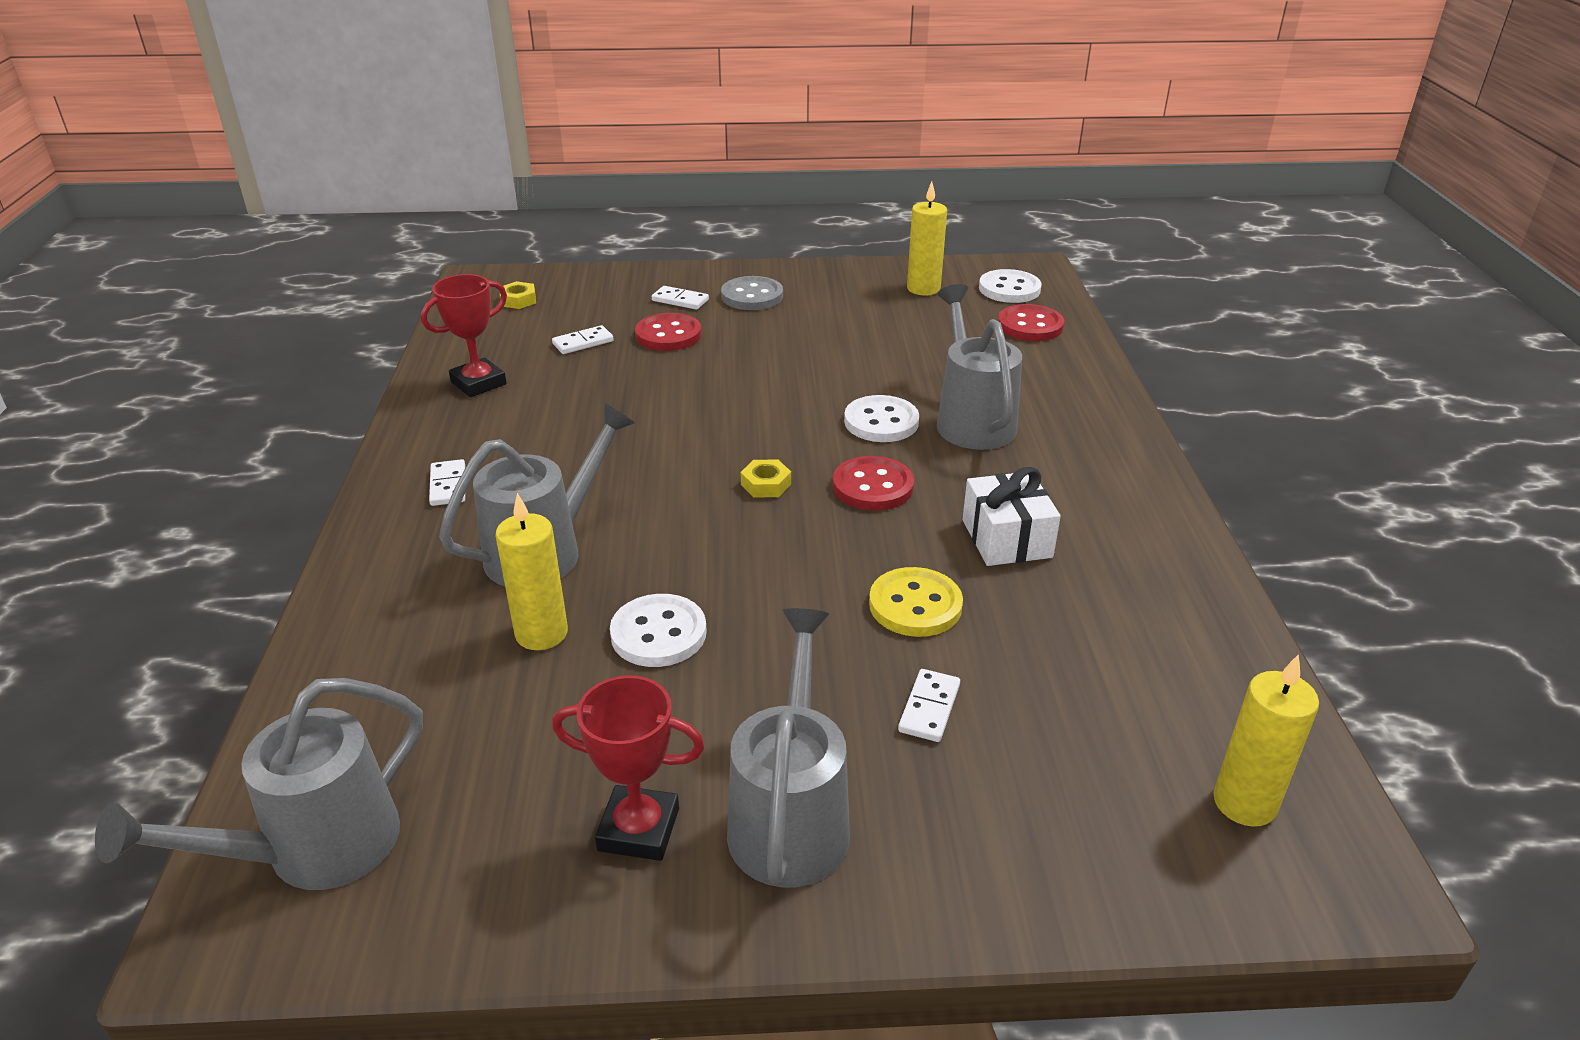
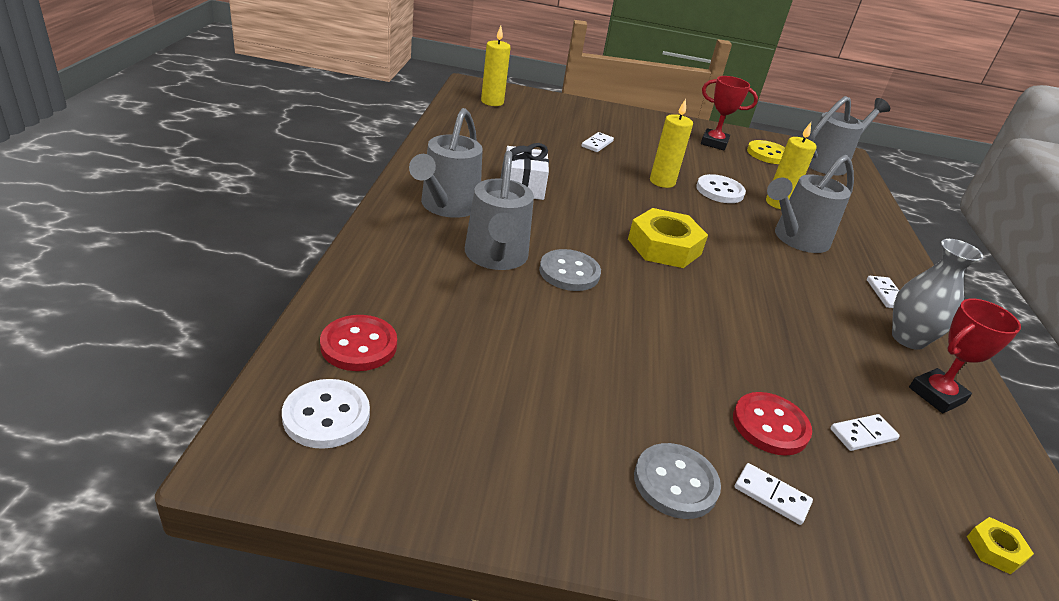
camera: 175 degrees left, 0 degrees up
(464, 432) = (908, 338): none -> grey vase
(766, 484) = (664, 247): yellow nut -> yellow nut, size x2.14
(791, 816) = (659, 134): grey watering can -> grey watering can (446, 207)
(873, 486) = (592, 229): red button -> none
(881, 422) = (569, 272): white button -> grey button
(915, 605) = (589, 173): yellow button -> yellow button (768, 154)
(923, 289) = (440, 444): yellow candle -> yellow candle (662, 182)

